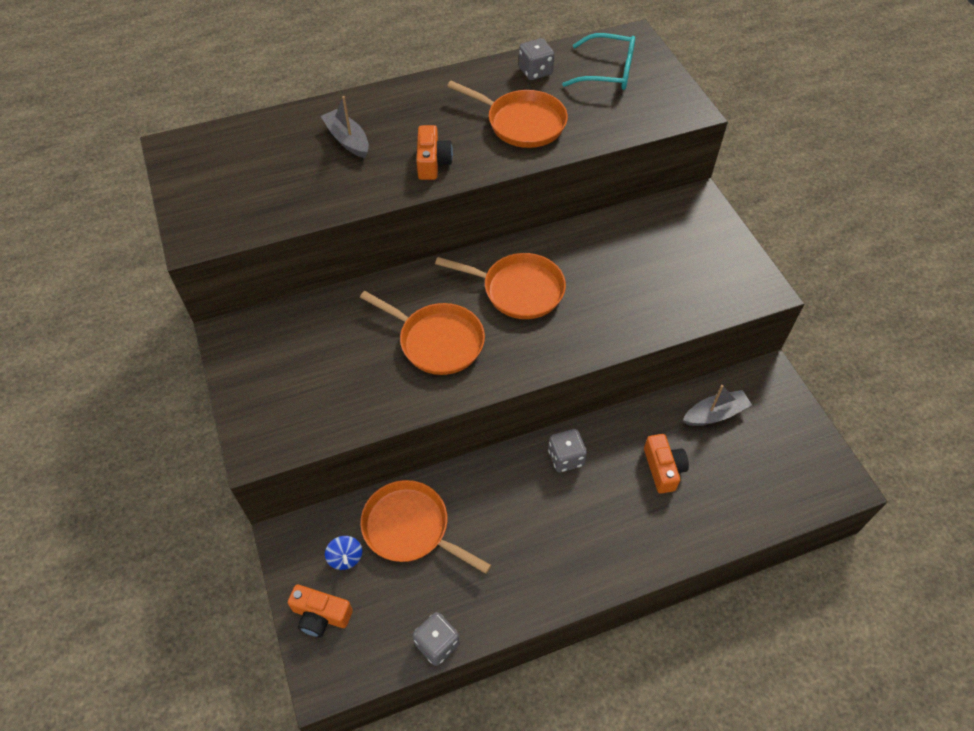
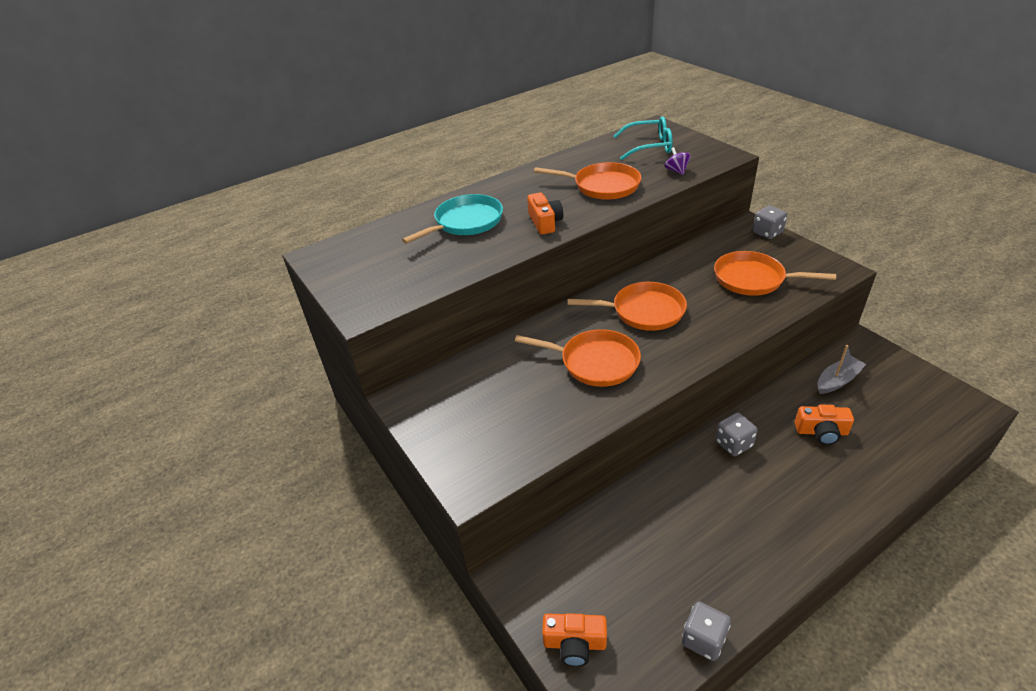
camera: 10 degrees left, 15 degrees down
(345, 558) = (575, 581): blue spinning top -> none
(347, 140) = (465, 222): grey boat -> turquoise pan
(410, 528) = (624, 538): orange pan -> orange pan (753, 279)
(535, 71) = (593, 156): grey dice -> grey dice (767, 232)
(618, 120) = (676, 171): none -> purple spinning top
(663, 469) = (821, 432): orange camera -> orange camera turned 120 degrees clockwise

